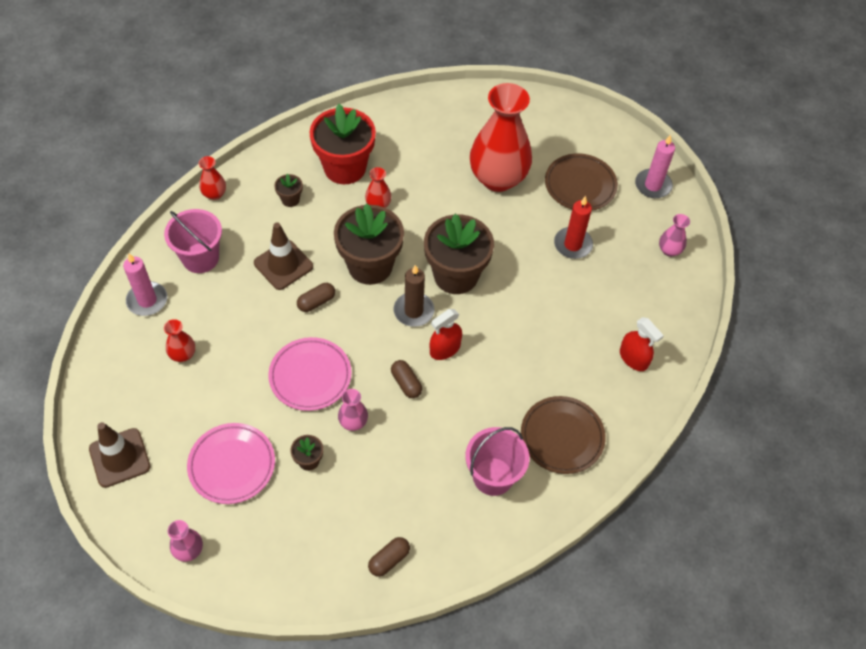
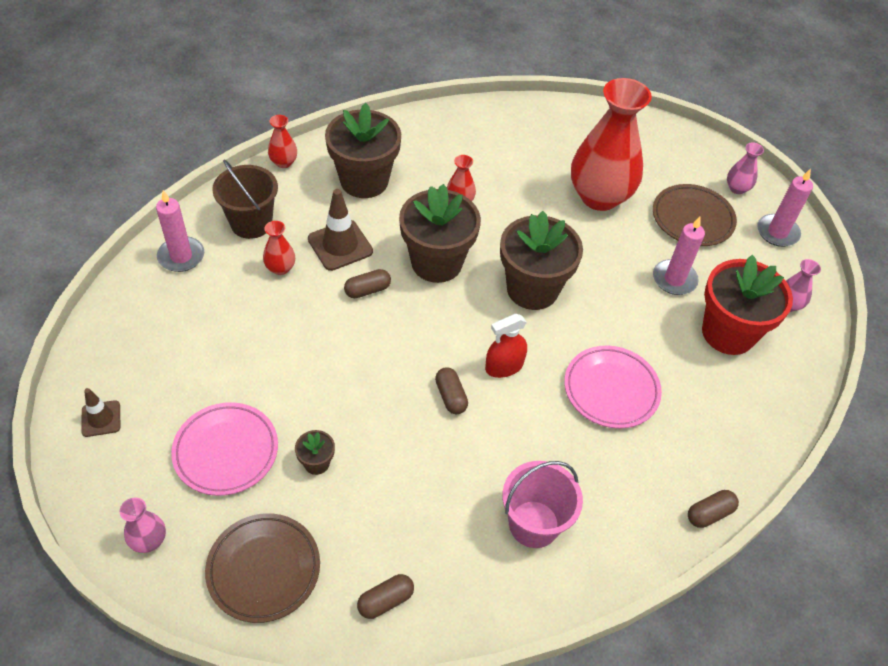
camera: 10 degrees right, 5 degrees down
(119, 458) = (101, 418): brown traffic cone -> brown traffic cone, size x0.60
(183, 354) = (204, 319): red vase -> red vase (280, 268)
(200, 258) = (251, 223): pink bucket -> brown bucket
(290, 199) = (364, 181): brown flower pot -> brown flower pot, size x2.35
(310, 376) = (341, 369): pink plate -> pink plate (611, 390)
(345, 168) = (431, 159): red flower pot -> red flower pot (728, 333)
(353, 422) = (379, 429): pink vase -> pink vase (737, 188)
(413, 311) = (476, 319): brown candle -> none
(562, 437) = (627, 493): brown plate -> brown plate (264, 569)
(572, 244) = (674, 279): red candle -> pink candle
(628, 441) = (709, 513): none -> brown capsule
(633, 358) = (729, 417): red spray bottle -> none

